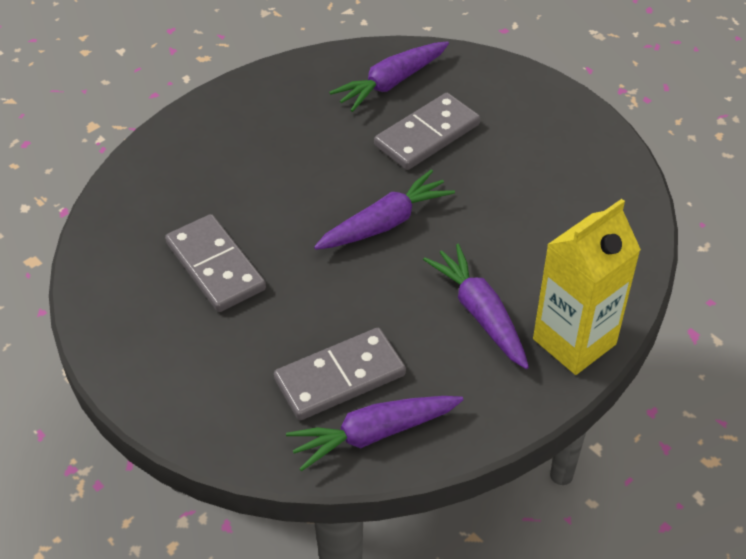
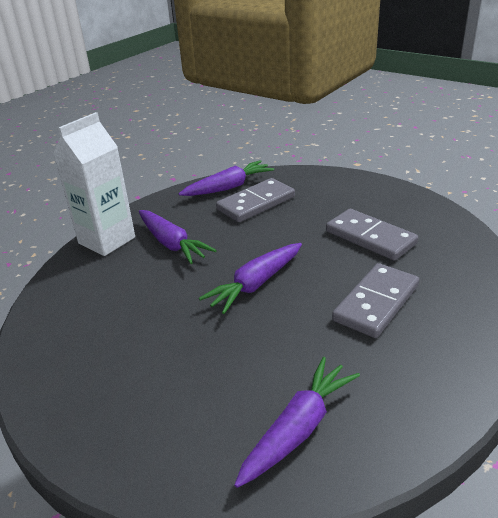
camera: 170 degrees right, 15 degrees down
(427, 135) = (238, 368): grey domino -> grey domino (376, 303)
(574, 341) = (107, 240): yellow carton -> white carton

